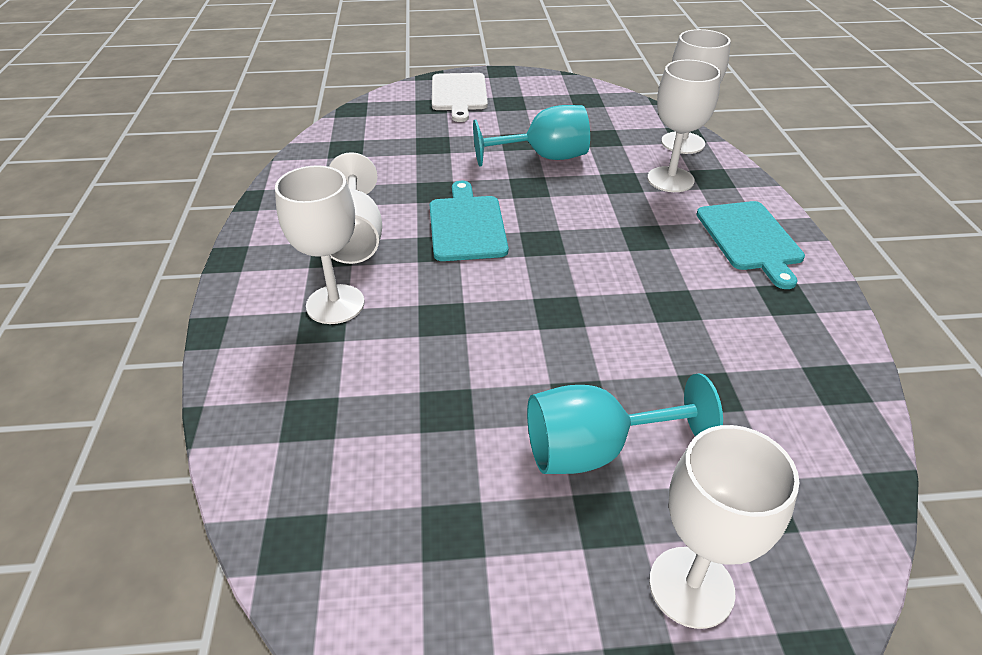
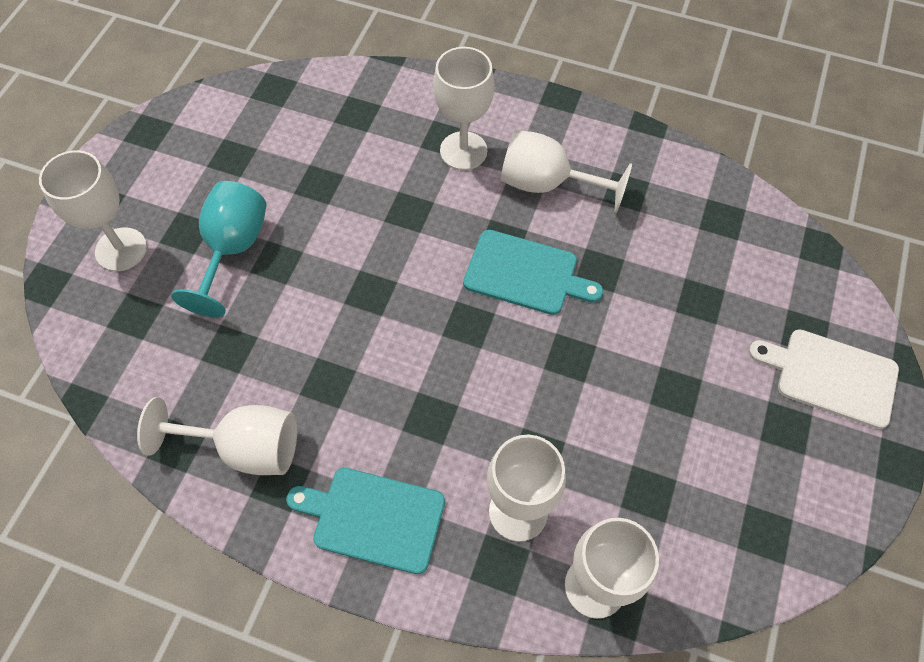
camera: 115 degrees right, 20 degrees up
(544, 157) = (625, 400): turquoise goblet -> none
(784, 332) = (245, 447): none -> white goblet

